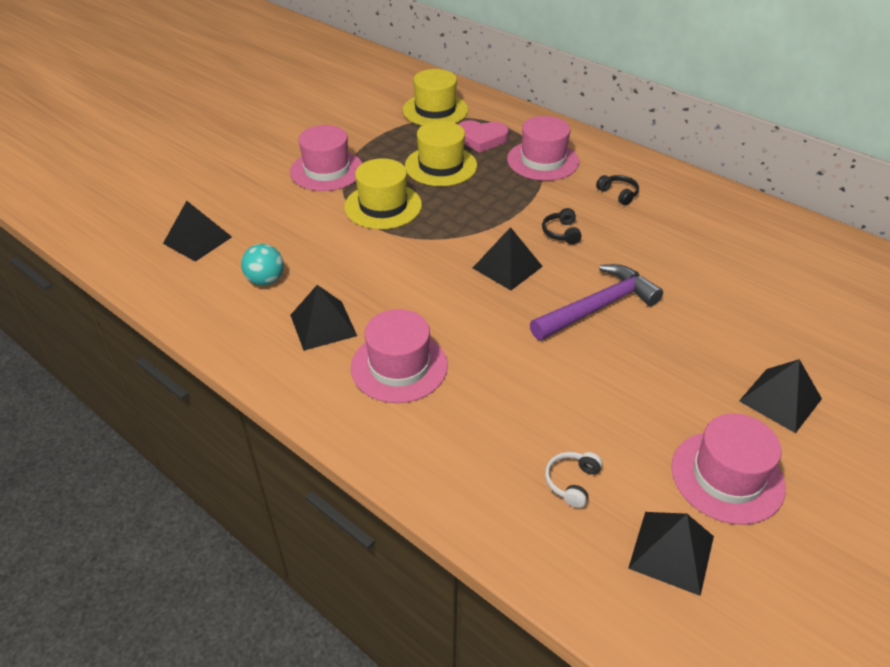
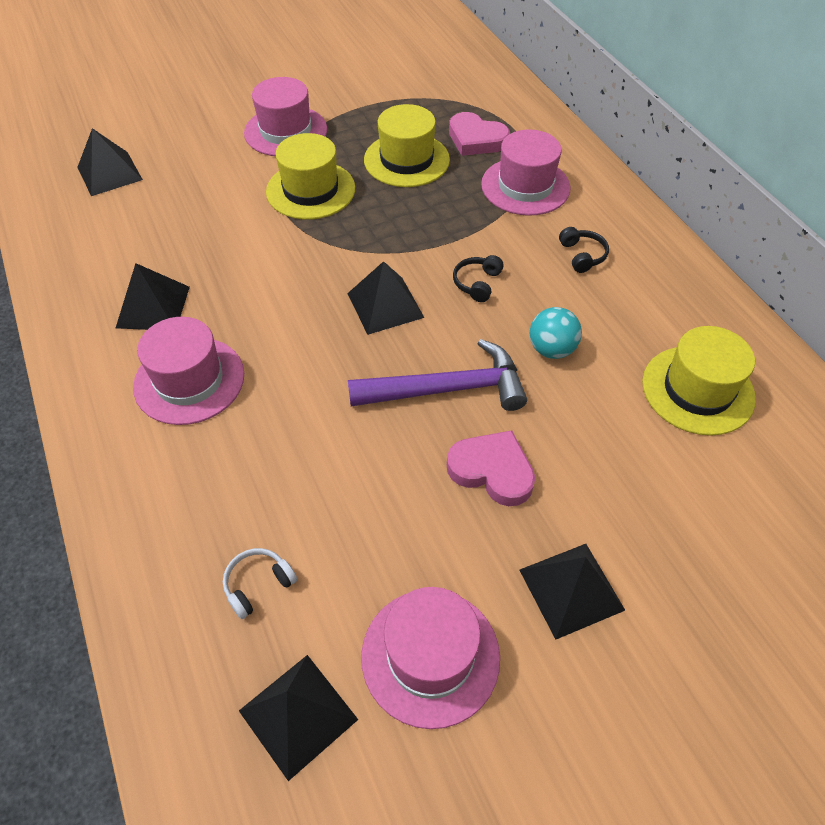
camera: 25 degrees right, 10 degrees up
(265, 280) = (137, 238): turquoise ball -> turquoise ball (551, 349)
(435, 110) = (452, 90): yellow hat -> yellow hat (697, 390)
(671, 347) = (492, 471): none -> pink heart

